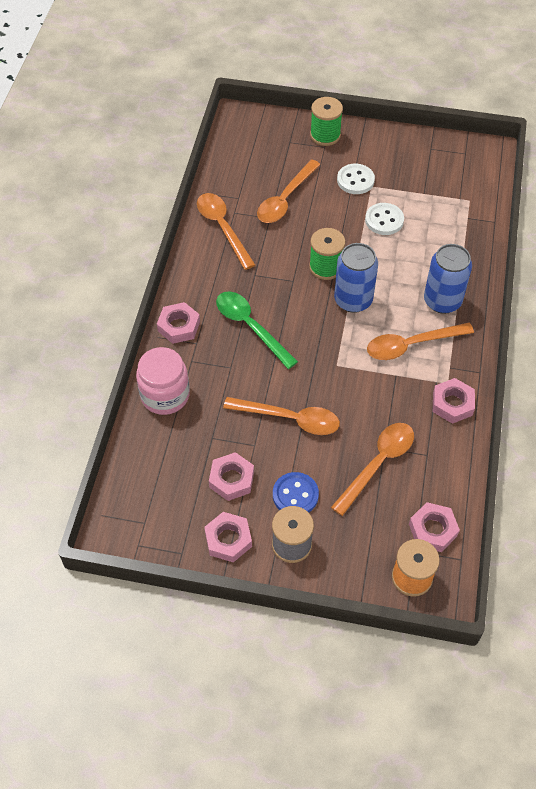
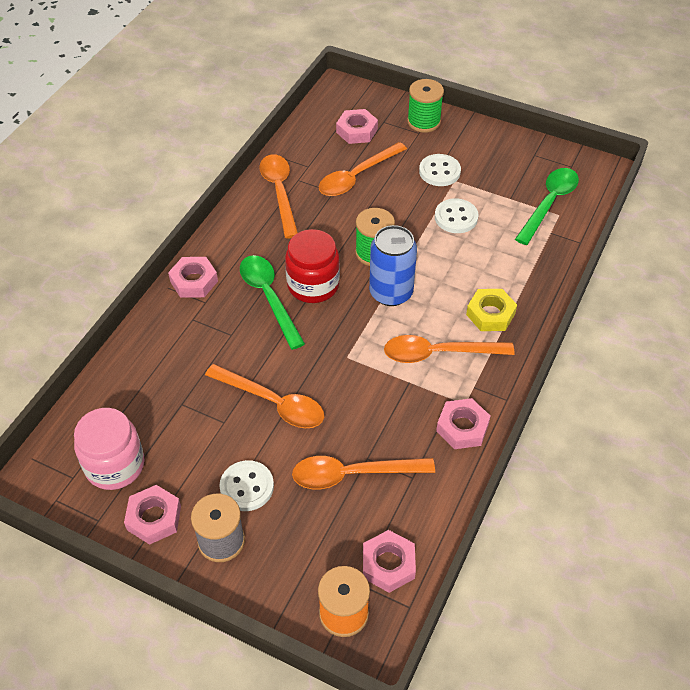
camera: 15 degrees right, 5 degrees down
(165, 395) = (150, 348): pink jar -> pink jar (115, 465)
(231, 479) = (184, 453): pink nut -> pink nut (357, 131)
(284, 307) = (313, 285): none -> red jar
(295, 495) = (247, 487): blue button -> white button
(378, 464) = (352, 474): orange spoon -> orange spoon turned 150 degrees counterclockwise
(442, 301) = (490, 314): blue can -> yellow nut
(458, 191) = (549, 203): none -> green spoon

